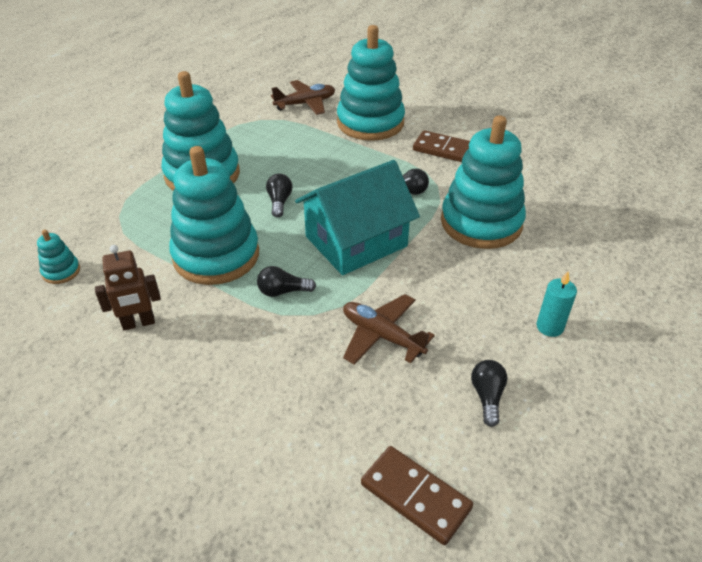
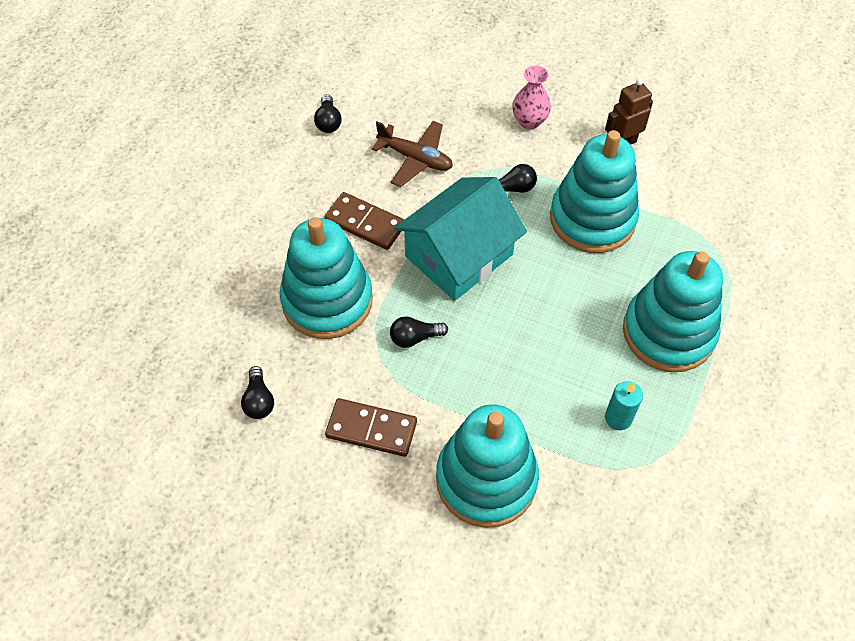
camera: 170 degrees right, 15 degrees up
(61, 271) = (726, 181): turquoise stacking toy -> none
(232, 363) = (529, 121): none -> pink vase
(279, 202) = (558, 300): black light bulb -> black light bulb (259, 400)
(305, 104) = (597, 517): brown plane -> none
(415, 496) = (377, 57): brown domino -> brown domino (365, 223)
(549, 327) = (271, 185): turquoise candle -> turquoise candle (618, 418)

